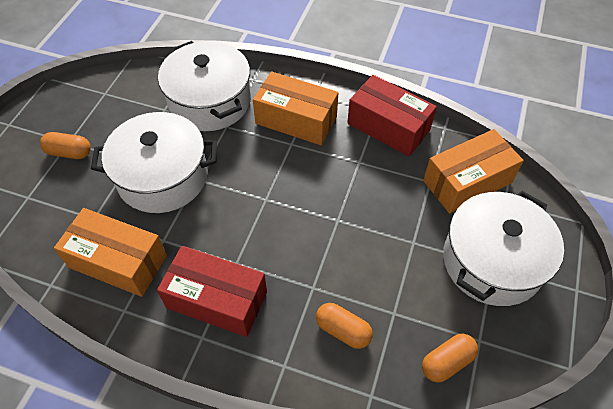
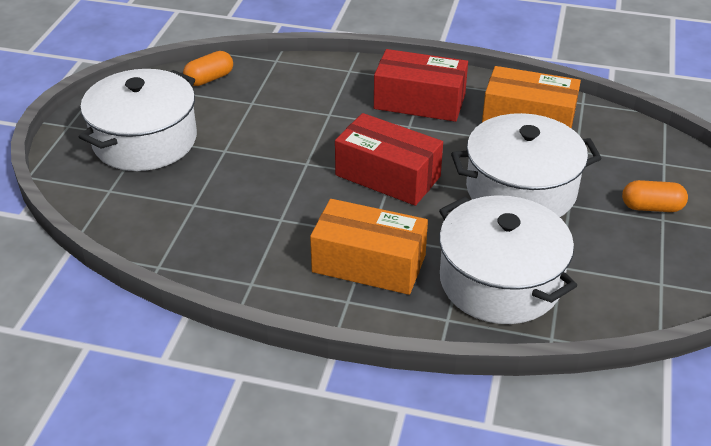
camera: 175 degrees right, 15 degrees down
(343, 330) = (299, 90): orange capsule -> none
(388, 127) = (238, 262): red box -> red box (387, 176)
(467, 182) = (148, 206): orange box -> none

